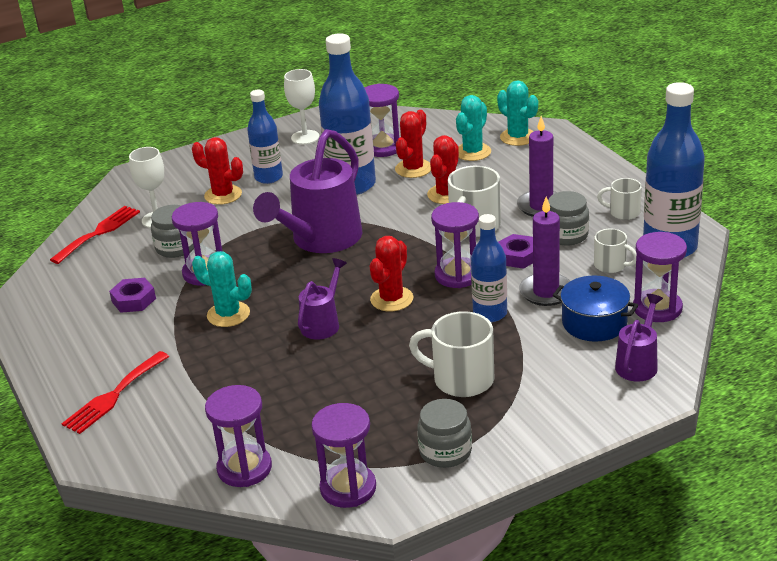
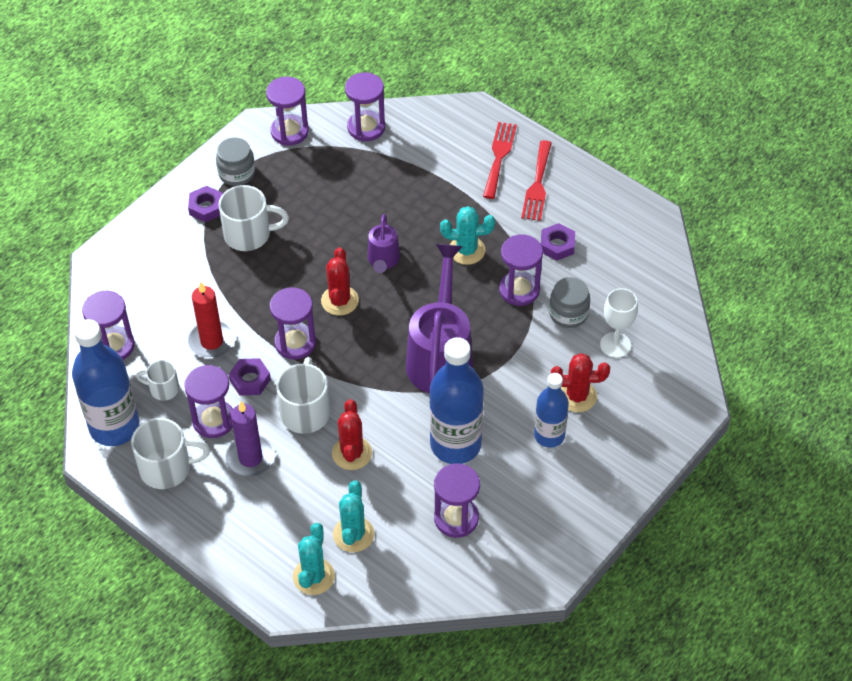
camera: 155 degrees right, 20 degrees up
(99, 232) = (656, 314): red fork -> red fork (537, 185)
(305, 137) = (554, 516): white goblet -> none
(413, 169) = (404, 488): red cactus -> none
(490, 313) = (251, 305): blue bottle -> none
(502, 420) = (206, 207): none -> purple nut
(518, 137) = (313, 576): turquoise cactus -> turquoise cactus turned 75 degrees clockwise
(546, 292) = (212, 341): purple candle -> red candle
(566, 235) = (213, 420): grey jar -> purple hourglass
(594, 323) = (162, 316): blue pot -> none
(623, 212) = (167, 468): white mug -> white mug, size x1.70
(638, 363) = (119, 283): purple watering can -> none

